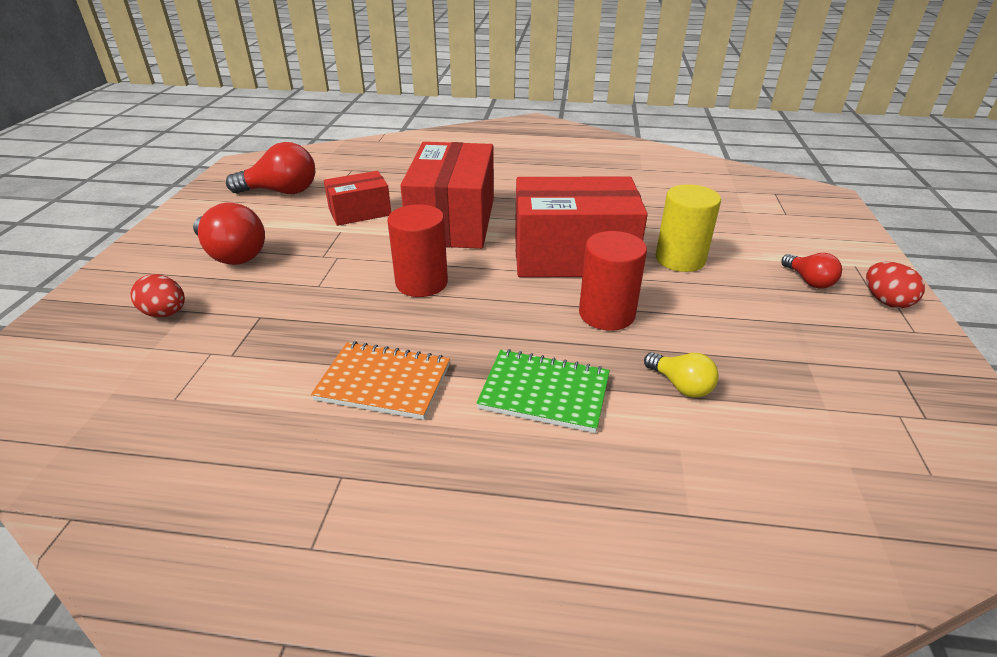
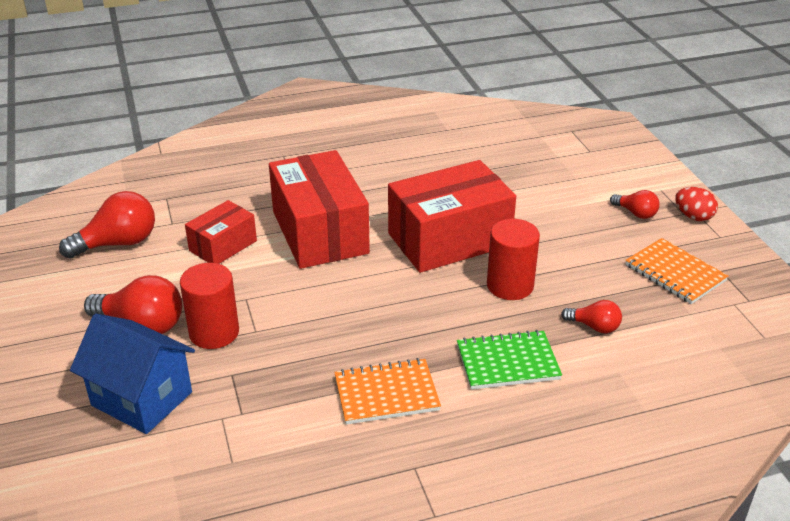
camera: 25 degrees left, 0 degrees up
(166, 313) = (142, 399): red egg -> blue house
(421, 283) = (344, 301): red cylinder -> red cylinder (214, 332)
(680, 259) = (534, 219): yellow cylinder -> none
(681, 385) = (594, 327): yellow light bulb -> red light bulb
(828, 355) = (675, 273): none -> orange notebook

